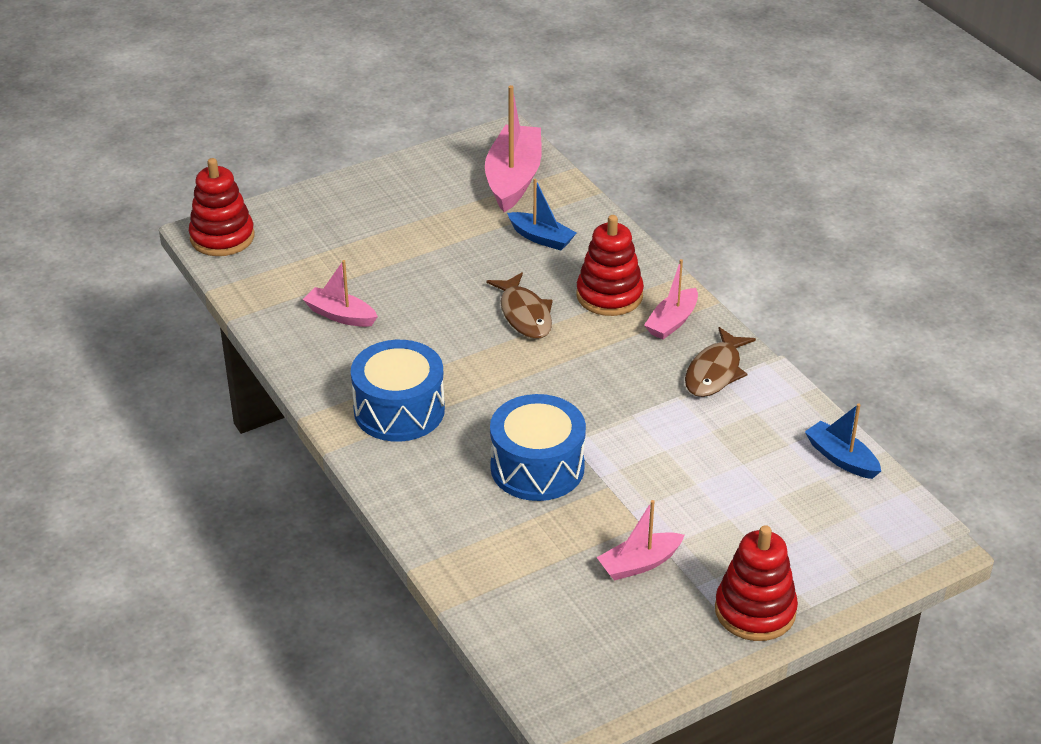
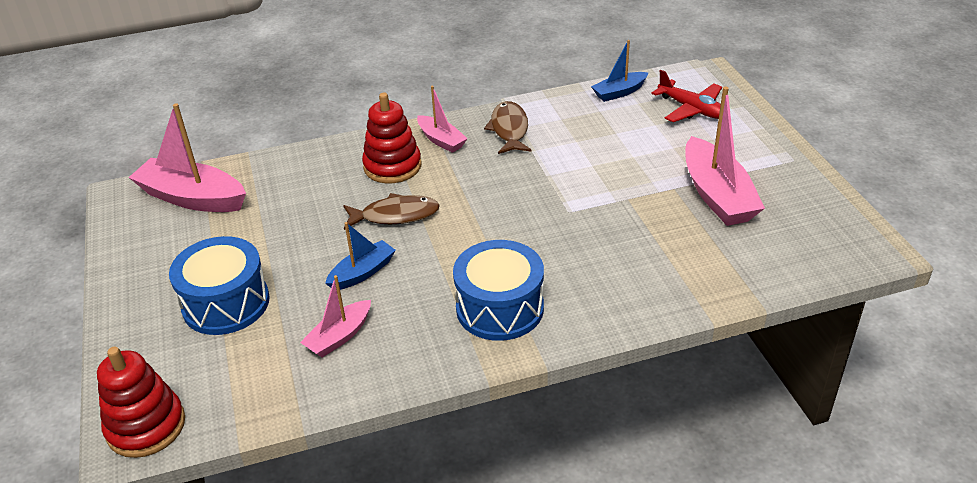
camera: 75 degrees left, 0 degrees up
(537, 467) = (598, 233): blue drum -> blue drum (226, 303)
(541, 238) = (292, 192): blue boat -> blue boat (362, 273)
(639, 564) = (717, 195): pink boat -> pink boat, size x1.78
(715, 372) = (509, 129): brown fish -> brown fish turned 135 degrees counterclockwise
(755, 611) = (768, 151): red stacking toy -> none
(828, 531) = (691, 109): none -> red plane

